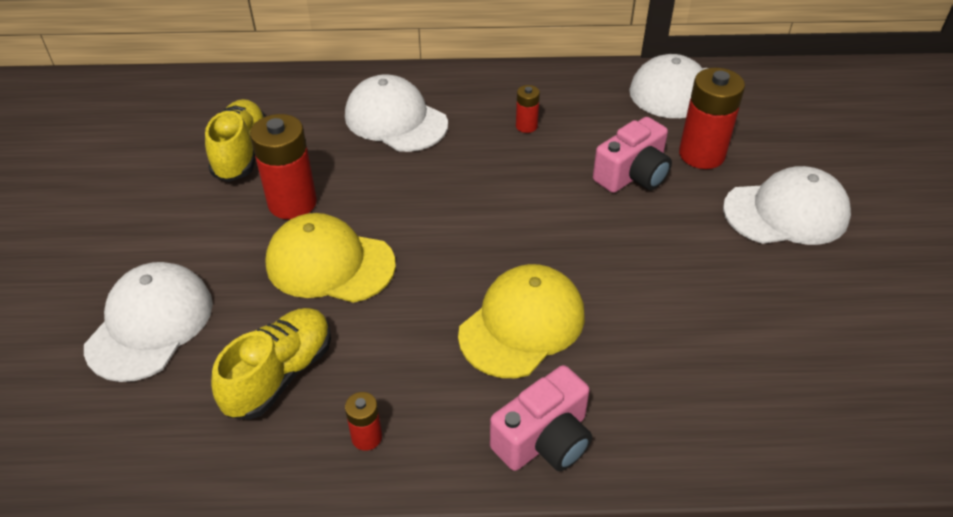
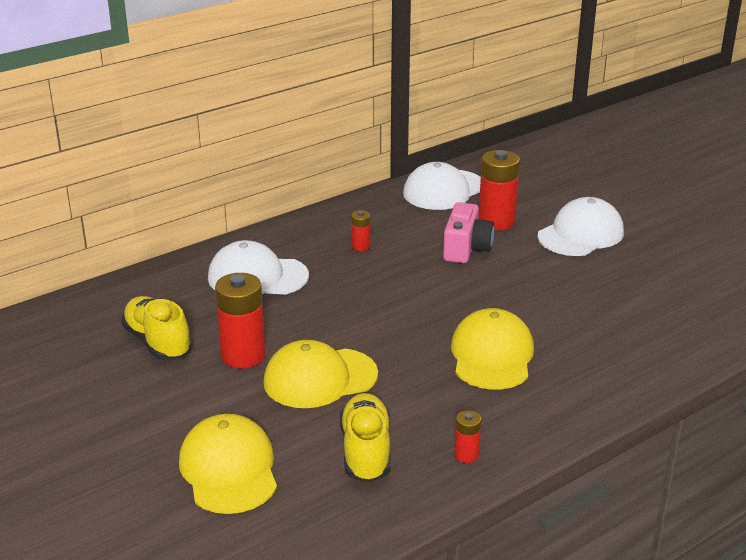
camera: 35 degrees left, 15 degrees down
(150, 324) = (229, 469): white cap -> yellow cap
(544, 440) = (573, 405): pink camera -> none

